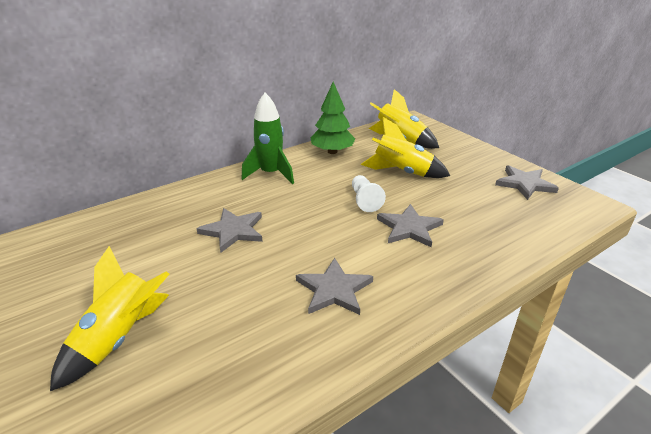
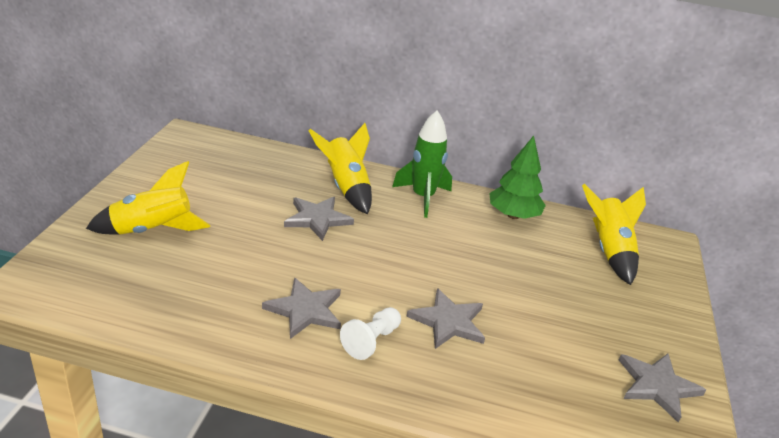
camera: 45 degrees right, 0 degrees up
(365, 200) = (456, 273): white pawn -> white pawn (371, 341)
(402, 172) = (542, 278): yellow rocket -> yellow rocket (346, 187)

